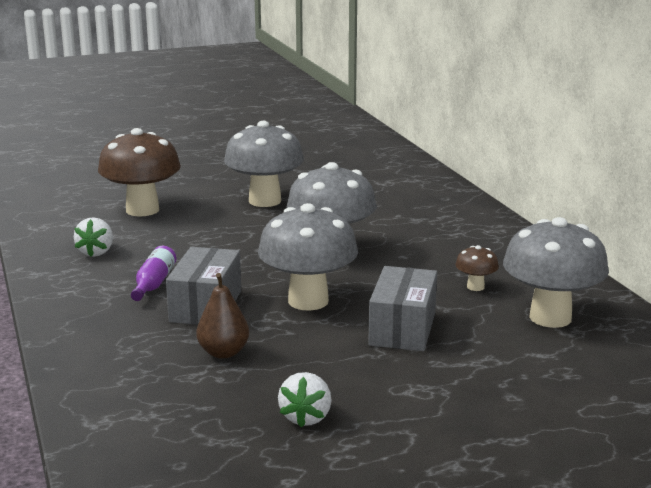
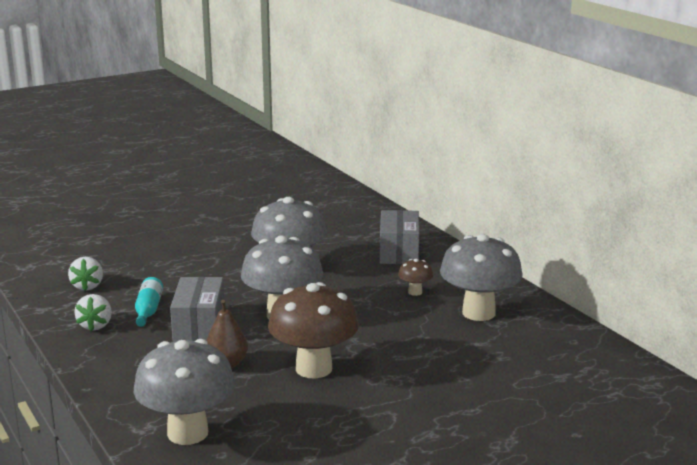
camera: 10 degrees left, 0 degrees up
(142, 210) = (114, 244): brown mushroom -> brown mushroom (314, 369)
(154, 283) = (148, 310): purple bottle -> turquoise bottle
(265, 201) = (219, 228): grey mushroom -> grey mushroom (188, 433)
(306, 417) = (309, 409): white strawberry -> white strawberry (95, 325)
(402, 328) = (365, 331): grey box -> grey box (399, 252)

